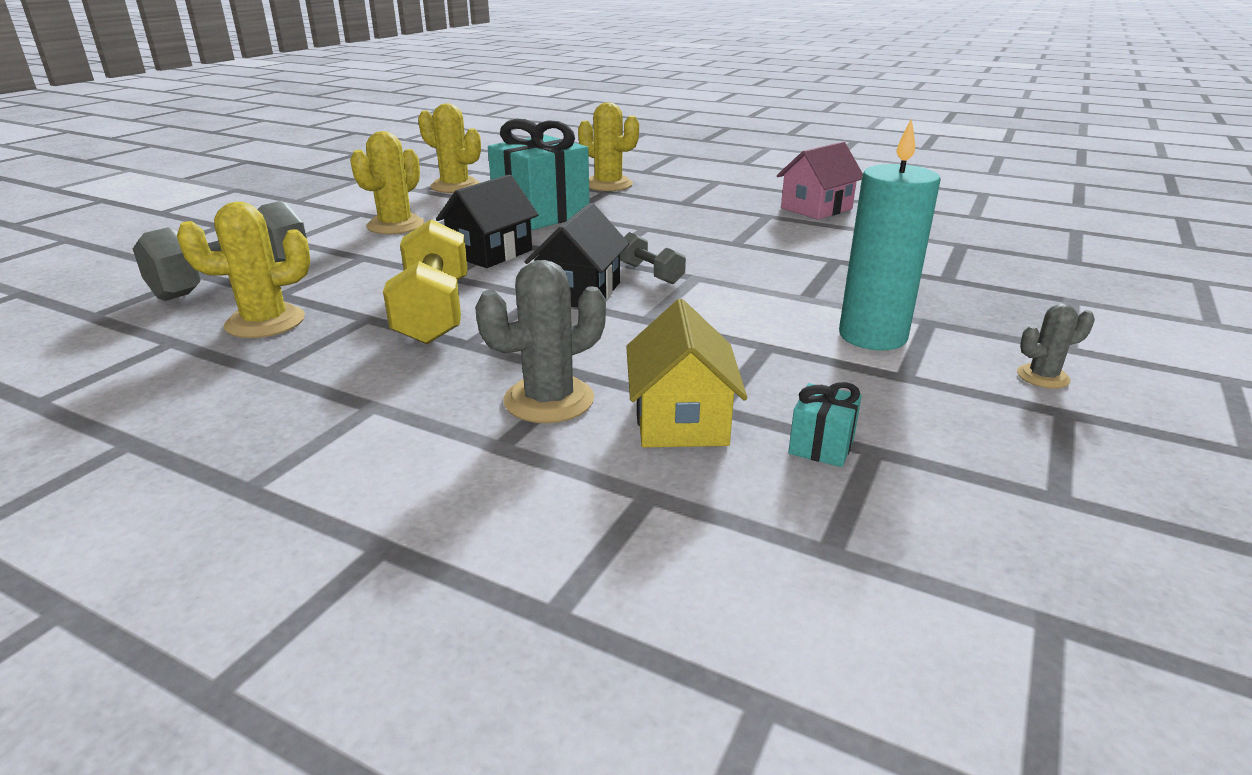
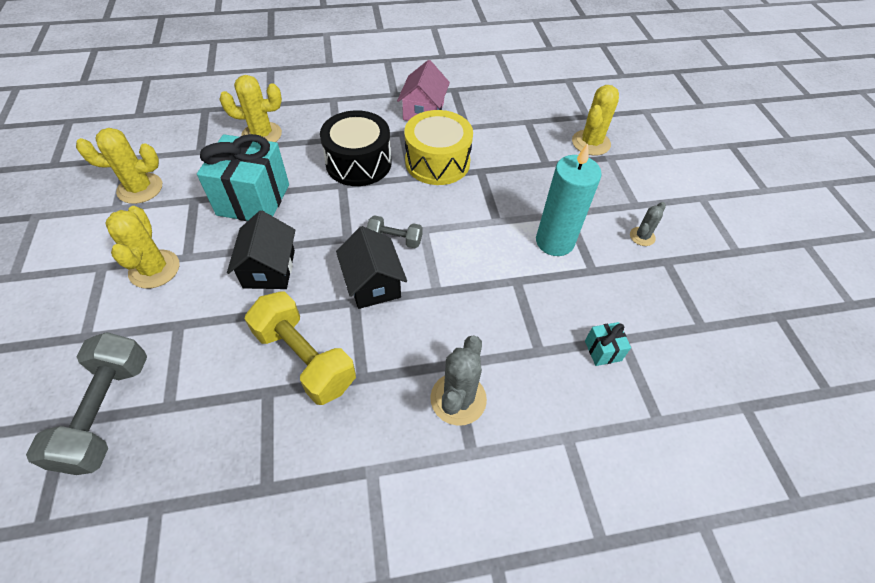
camera: 40 degrees left, 25 degrees up
(265, 322) = (199, 442): yellow cactus -> yellow cactus (591, 143)
(681, 420) = (532, 371): yellow house -> none
(684, 220) = (358, 163): none -> black drum
(784, 241) = (437, 162): none -> yellow drum

